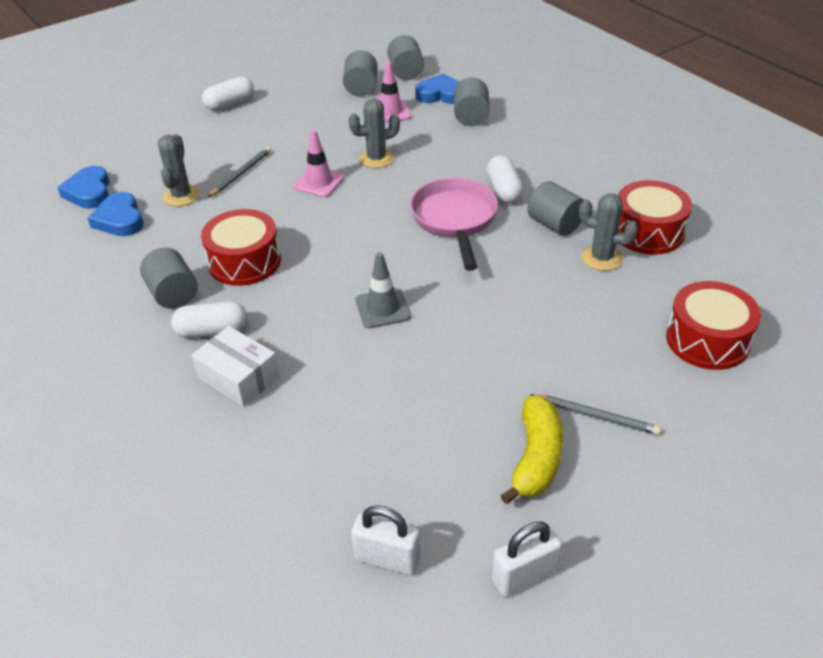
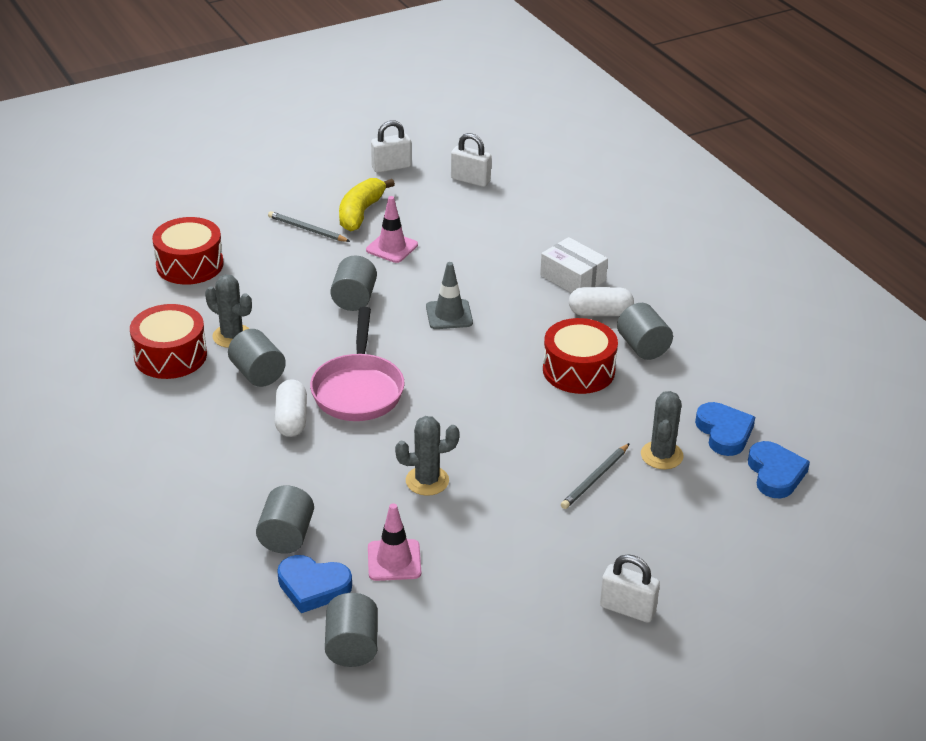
camera: 175 degrees left, 5 degrees down
(230, 104) = (627, 609): white capsule -> white padlock
(319, 182) = (500, 454): pink traffic cone -> pink traffic cone (392, 247)
(361, 88) = (428, 618): grey cylinder -> grey cylinder (354, 299)

